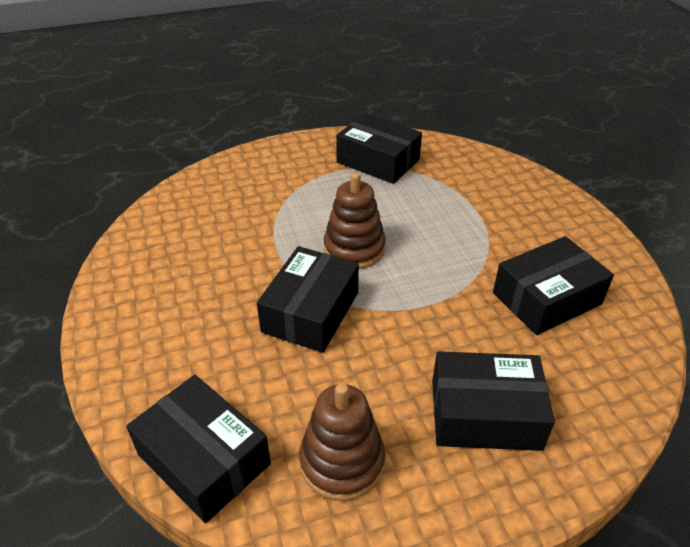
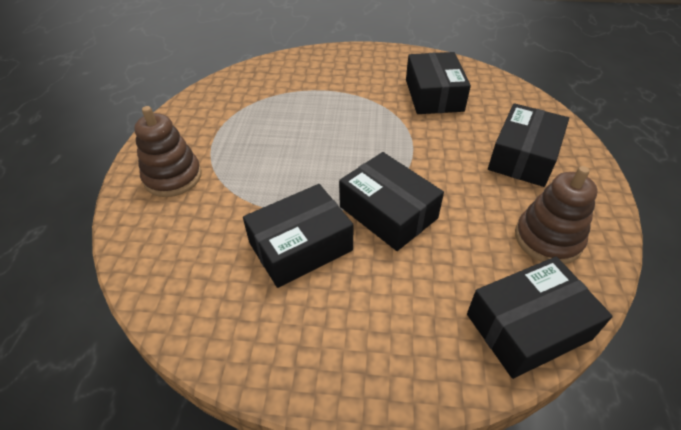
camera: 65 degrees left, 5 degrees up
(354, 249) = (327, 164): brown stacking toy -> brown stacking toy (173, 177)
(378, 161) = (222, 115): black box -> black box (300, 246)

